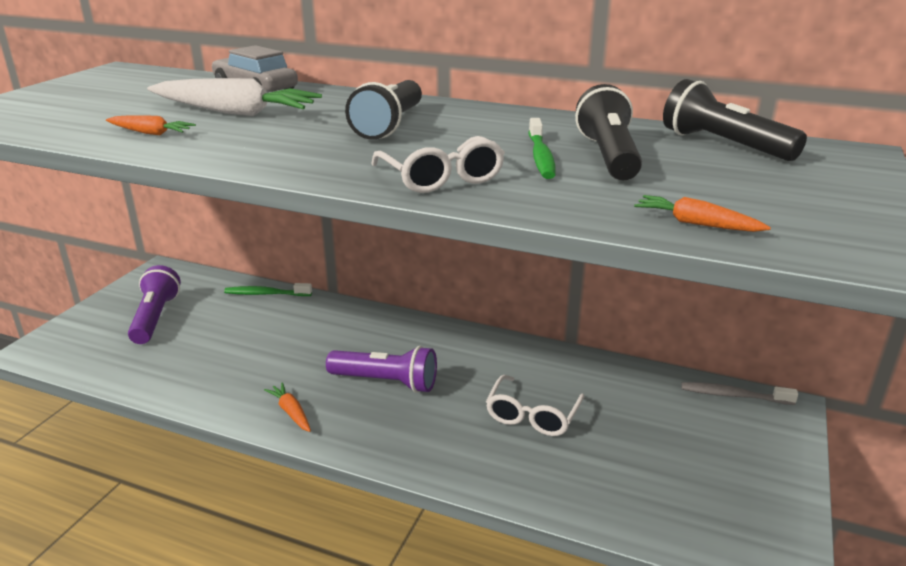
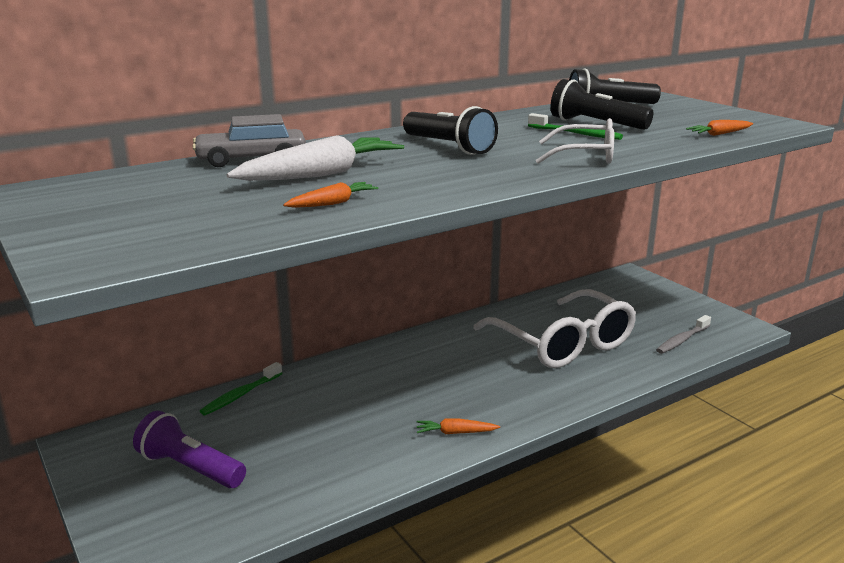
camera: 55 degrees left, 5 degrees down
(386, 382) = (461, 381): purple flashlight -> none
(533, 415) = (562, 343): white glasses -> white glasses, size x1.89
(733, 395) = (605, 281): grey toothbrush -> grey toothbrush (682, 340)

